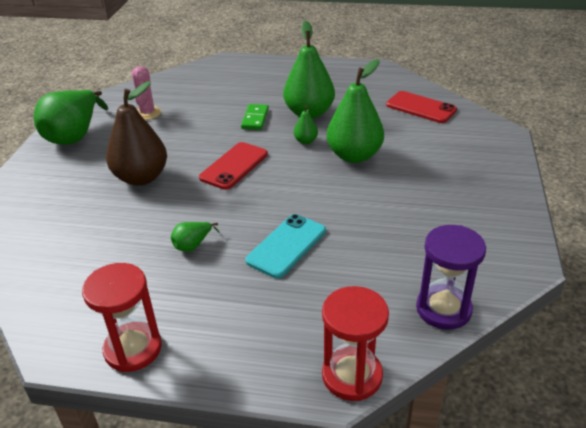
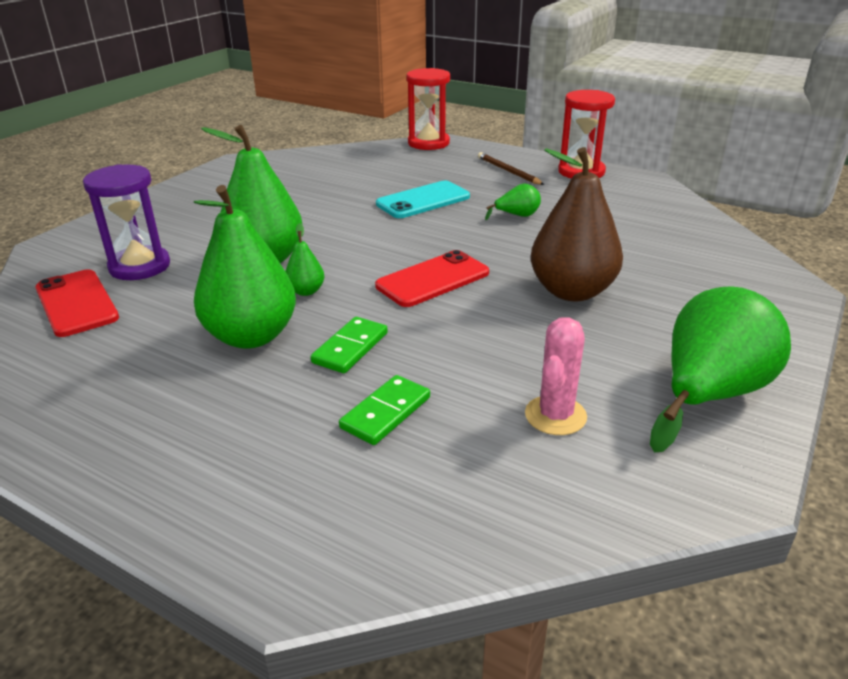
camera: 160 degrees left, 5 degrees down
(220, 325) = (508, 171): none -> brown pencil
(221, 99) = (386, 413): none -> green domino
(443, 309) = (335, 154): purple hourglass -> purple hourglass (140, 266)

